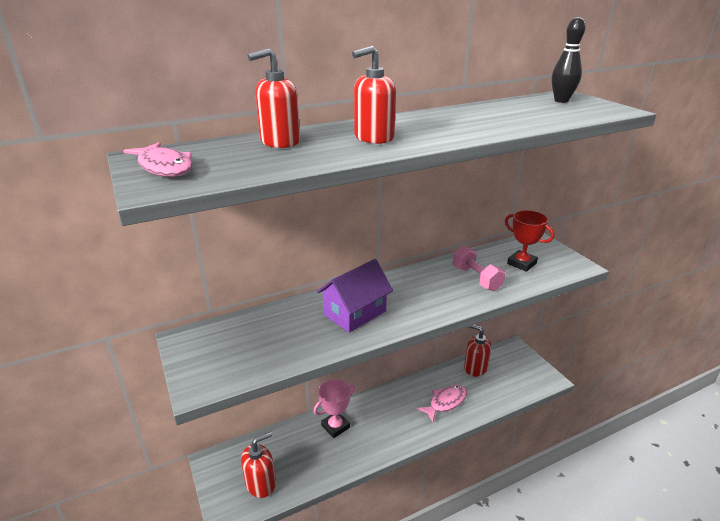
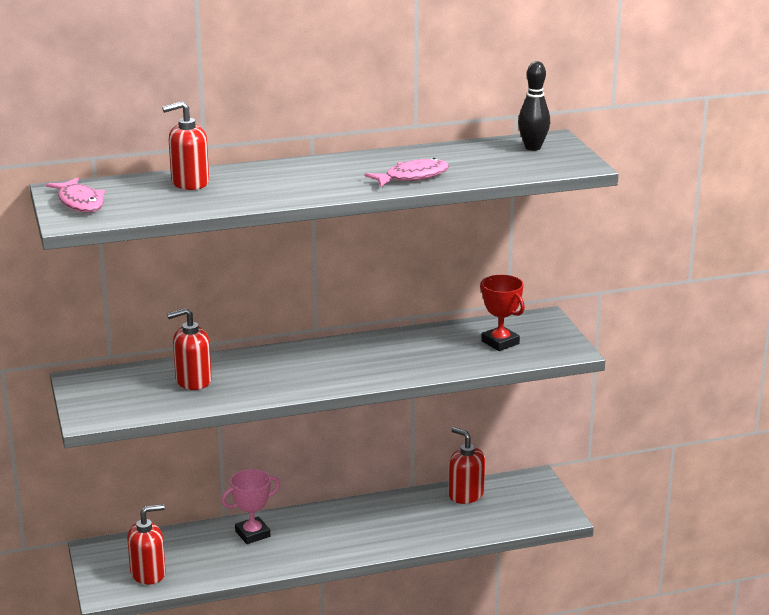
camera: 10 degrees right, 5 degrees down
(354, 313) = (269, 374): purple house -> none
(373, 138) = (282, 184): red soap dispenser -> red soap dispenser (193, 381)
(445, 402) = (404, 525): pink fish -> pink fish (412, 177)
(476, 278) = (431, 353): pink dumbbell -> none

